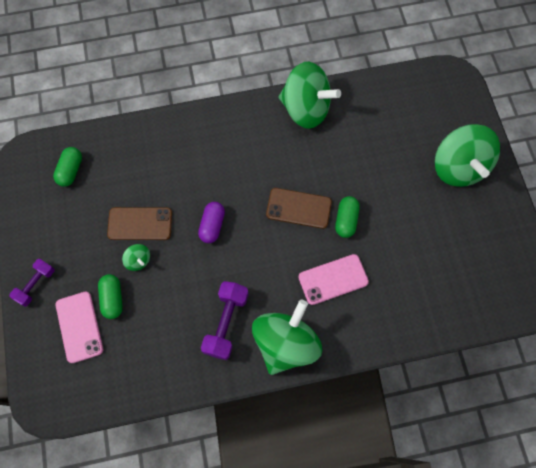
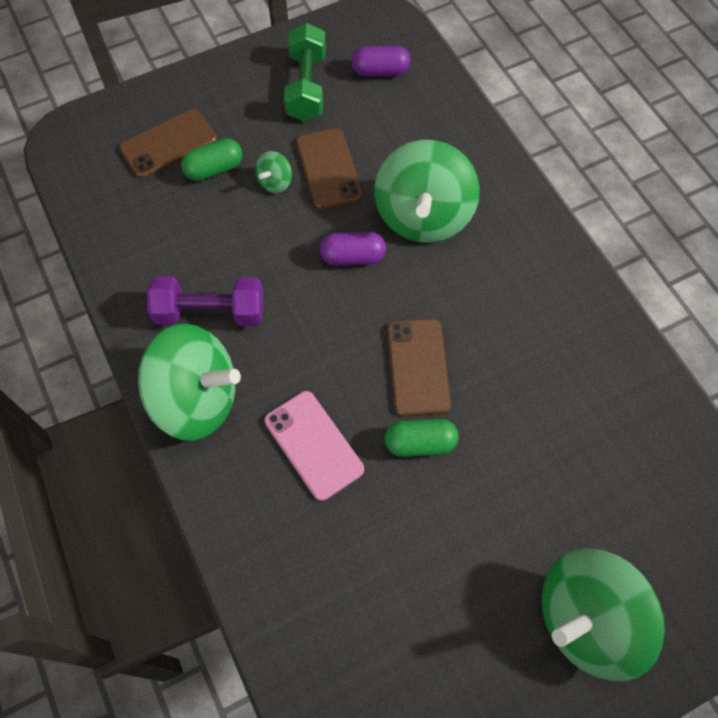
camera: 75 degrees right, 5 degrees down
(36, 285) = (213, 83): purple dumbbell -> none
(65, 222) = (306, 86): none -> green dumbbell
(71, 171) = (380, 71): green capsule -> purple capsule
(79, 327) = (168, 144): pink phone -> brown phone
(306, 109) = (597, 337): green spinning top -> green spinning top (423, 216)

